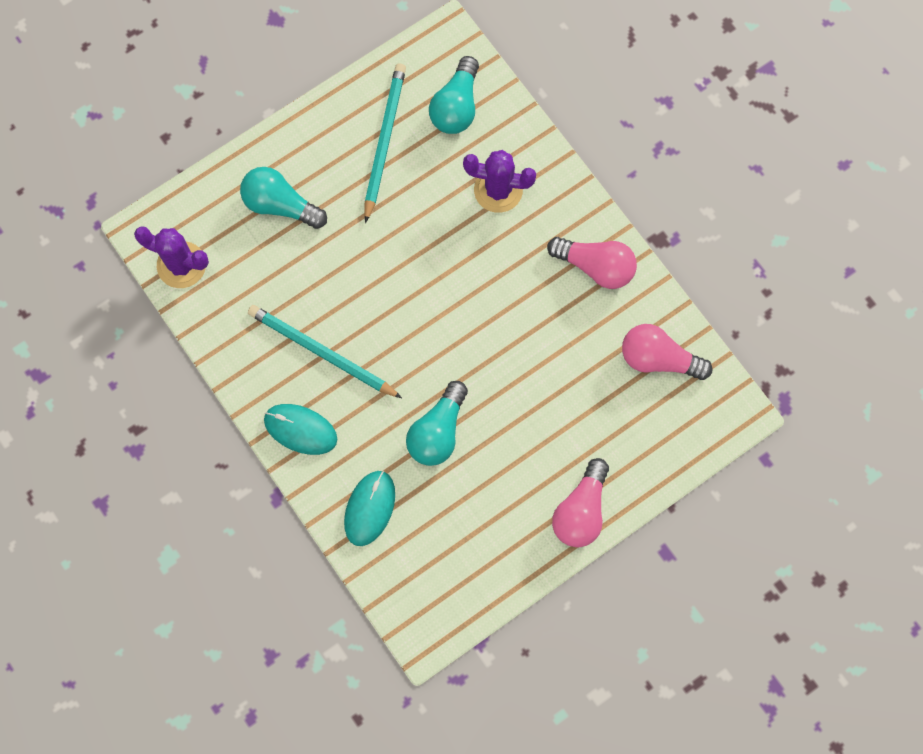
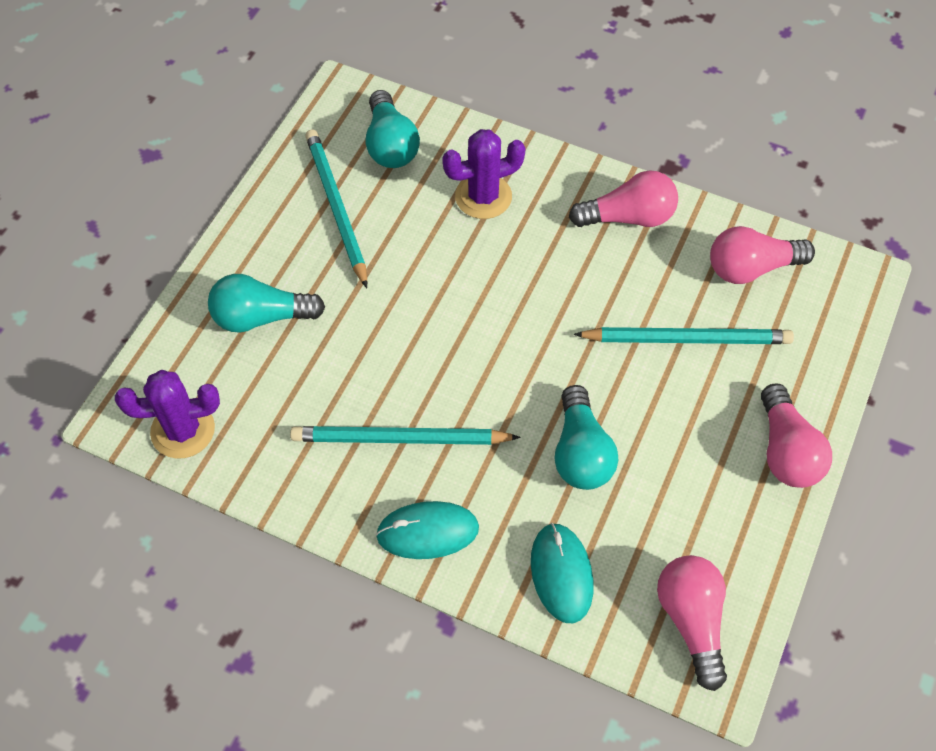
camera: 30 degrees left, 15 degrees down
(433, 588) = (691, 621): none -> pink light bulb
(570, 388) = (686, 339): none -> turquoise pencil

